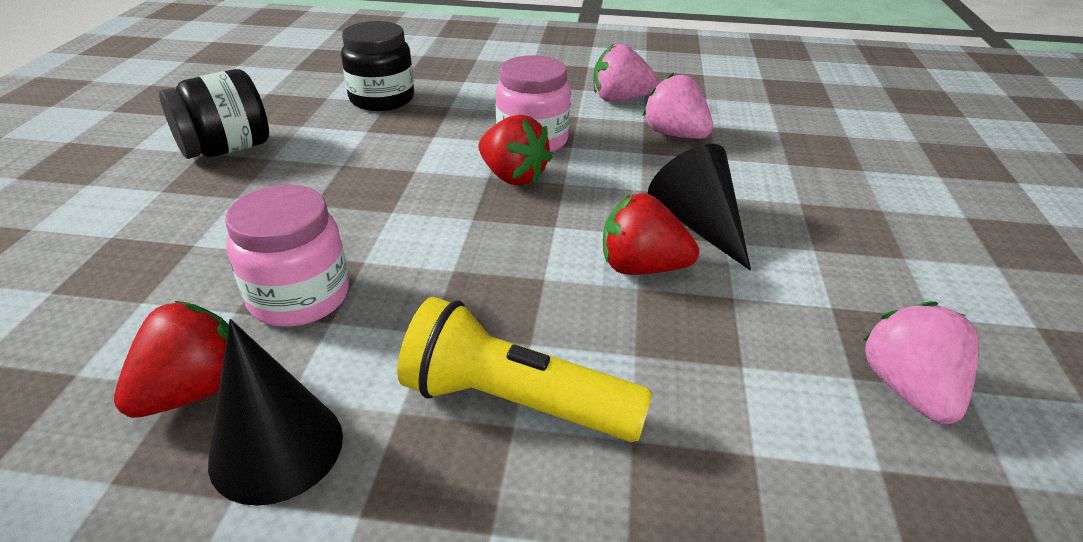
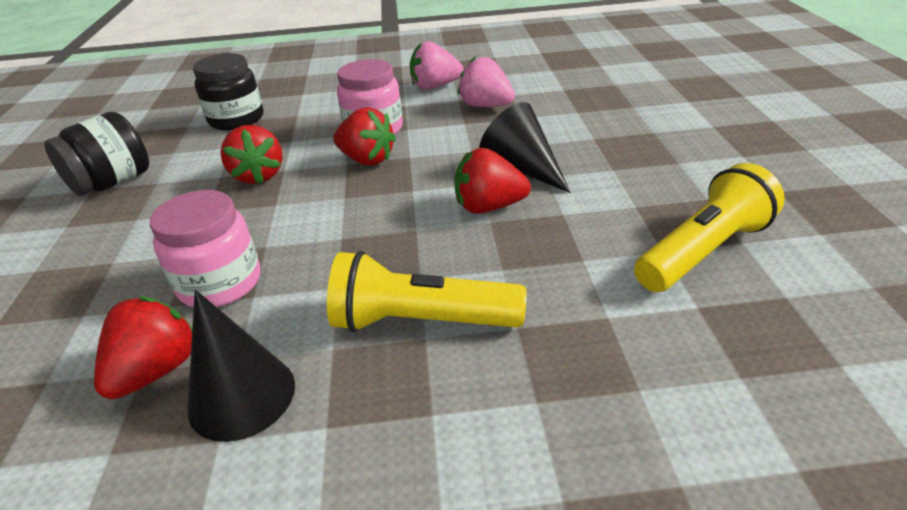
camera: 10 degrees left, 0 degrees up
(384, 172) = (258, 176): none -> red strawberry
(908, 390) = (703, 251): pink strawberry -> yellow flashlight

